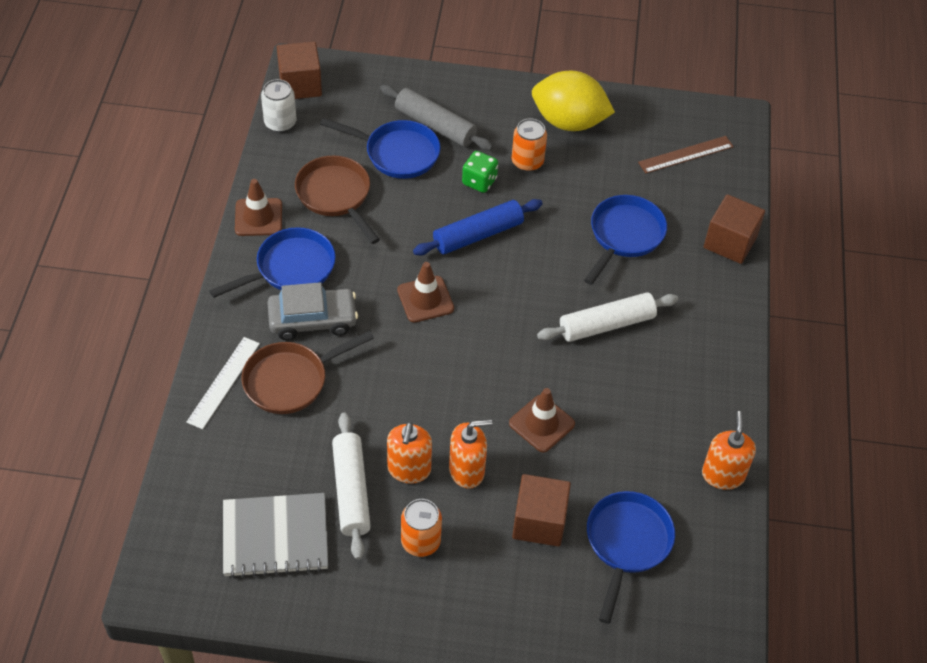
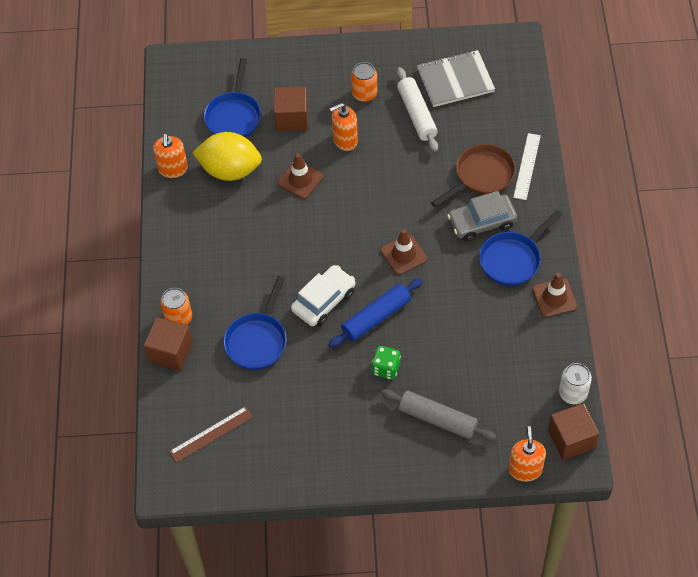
camera: 175 degrees right, 5 degrees up
(336, 196) = (500, 330): brown pan -> none
(397, 153) = (462, 382): blue pan -> none
(409, 469) = (383, 134): orange soap dispenser -> orange soap dispenser (525, 469)
(527, 162) = (349, 397): orange can -> orange can (178, 318)
(537, 264) = (324, 301): none -> white car
(569, 122) = (319, 449): yellow lemon -> yellow lemon (230, 170)
(606, 324) = (263, 261): white rolling pin -> none

